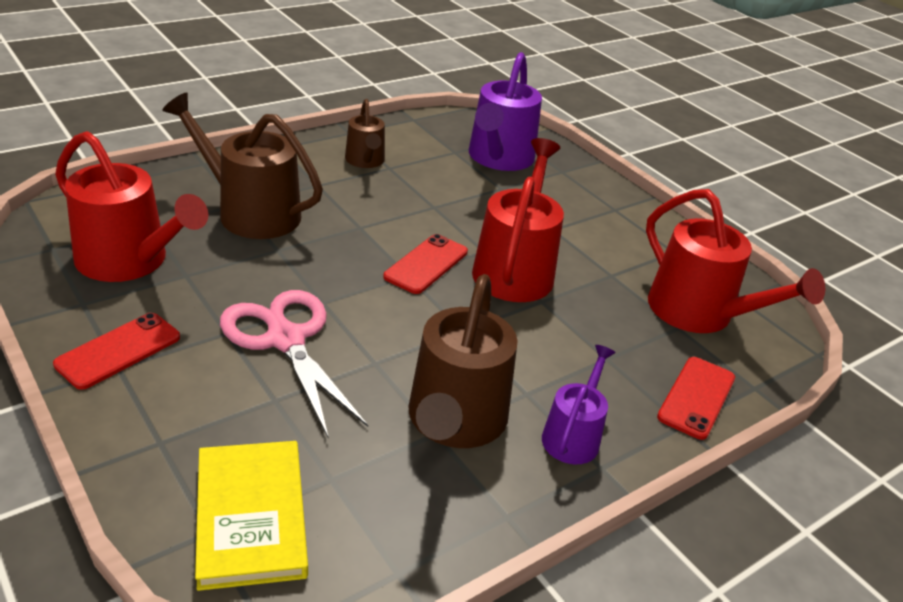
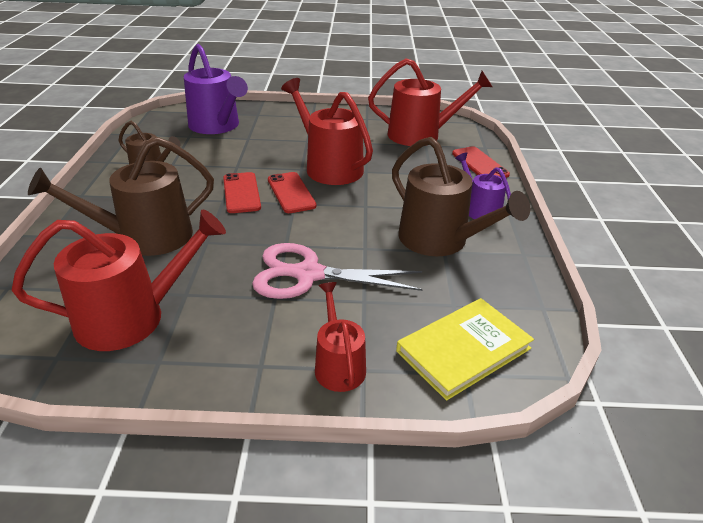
camera: 50 degrees left, 0 degrees up
(118, 350) = (241, 359): red phone -> red phone (241, 193)
(154, 421) = (338, 365): none -> red watering can
(251, 516) = (463, 350): yellow book -> yellow book turned 60 degrees counterclockwise

